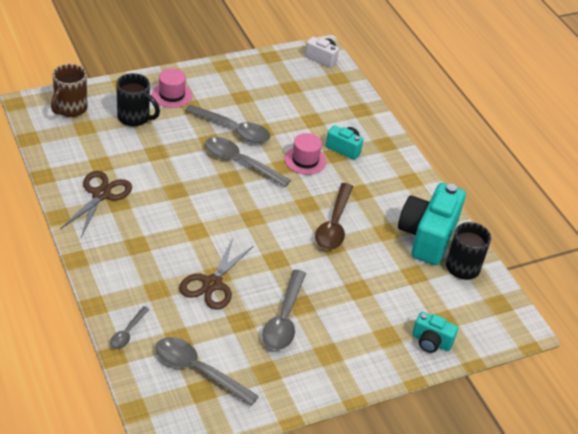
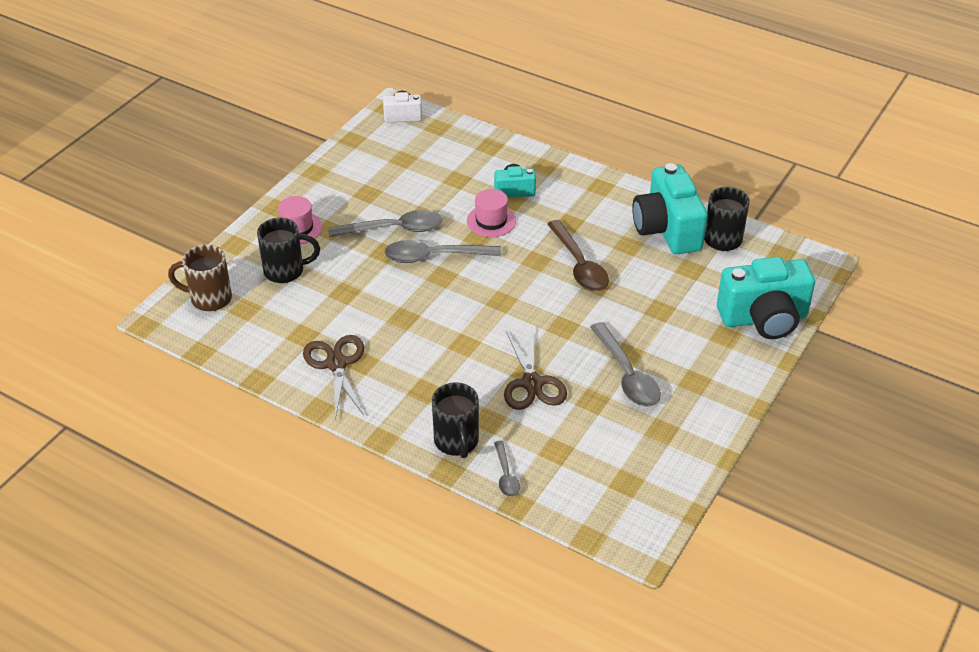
camera: 30 degrees left, 0 degrees up
(70, 109) = (209, 299): brown mug -> brown mug turned 105 degrees clockwise
(120, 291) = (456, 442): none -> black mug
(198, 370) = (604, 467): grey spoon -> none
(431, 342) = (763, 319): turquoise camera -> turquoise camera, size x1.96

